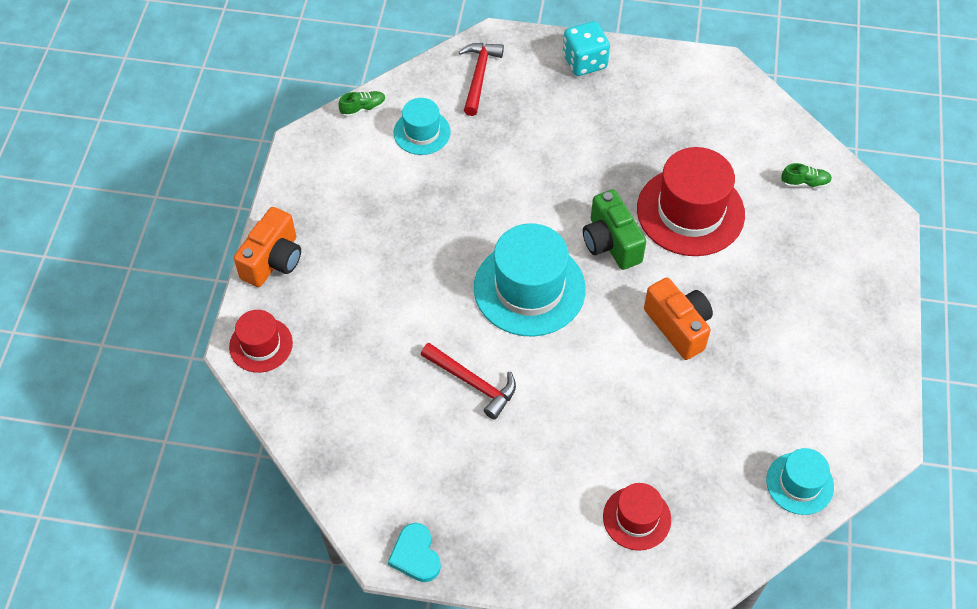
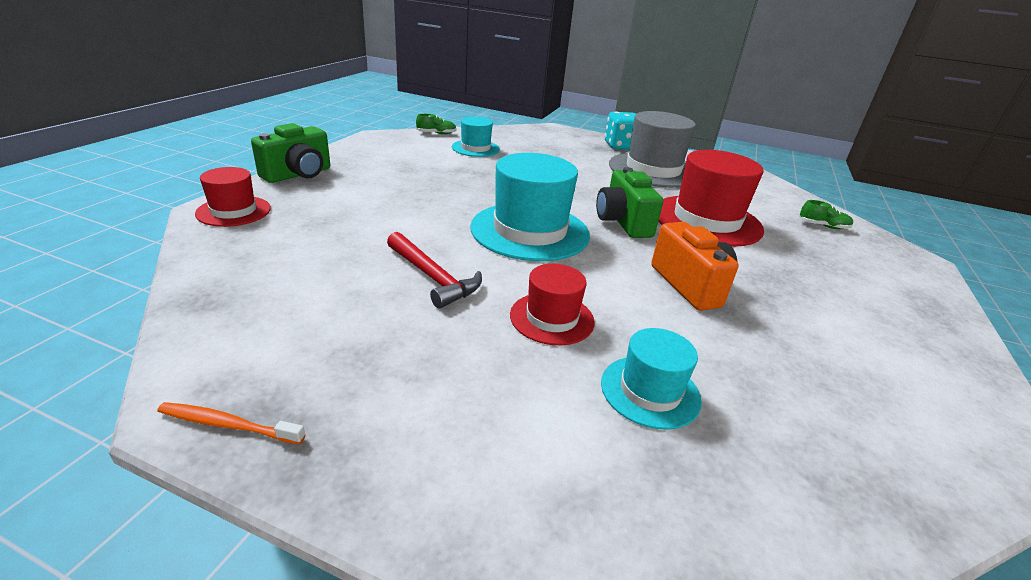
camera: 10 degrees right, 25 degrees down
(273, 260) = (298, 174): orange camera -> green camera
(415, 555) = (228, 424): turquoise heart -> orange toothbrush
(479, 76) = (534, 138): red hammer -> none
(629, 115) = (653, 170): none -> grey hat
(637, 518) = (606, 462): red hat -> red hat (552, 318)
(799, 483) = (890, 479): turquoise hat -> turquoise hat (650, 391)

